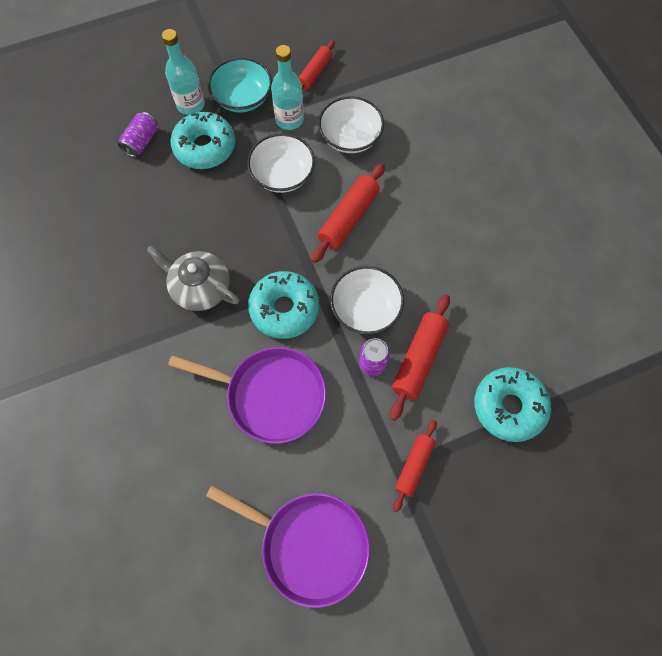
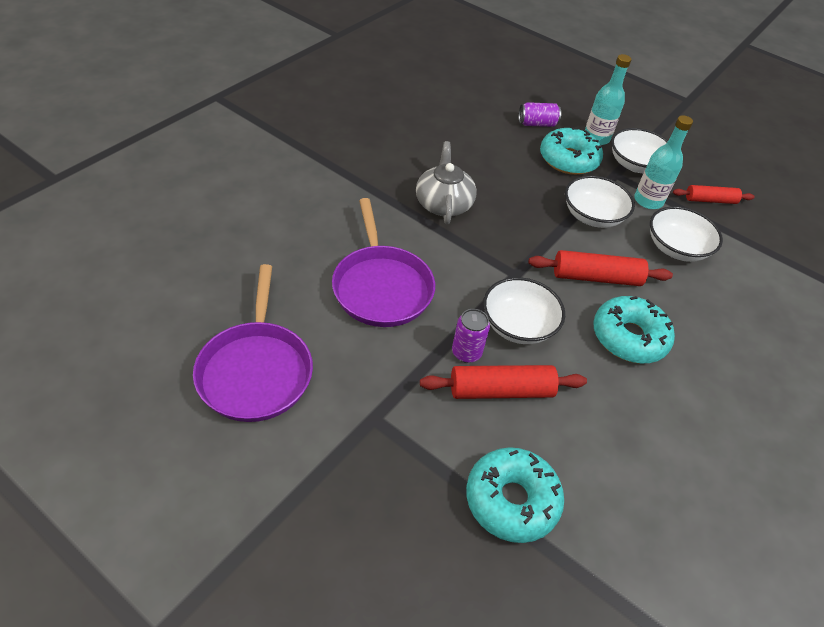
camera: 55 degrees right, 20 degrees down
(242, 98) = (636, 165): turquoise bowl -> white bowl
(284, 309) = (469, 265): turquoise donut -> turquoise donut (629, 337)
(414, 466) = (385, 430): red rolling pin -> none

